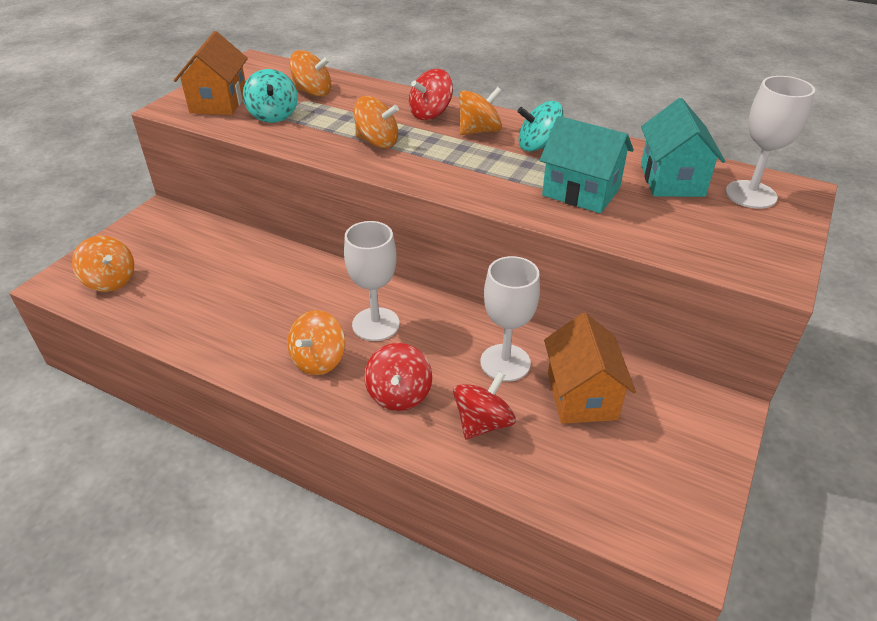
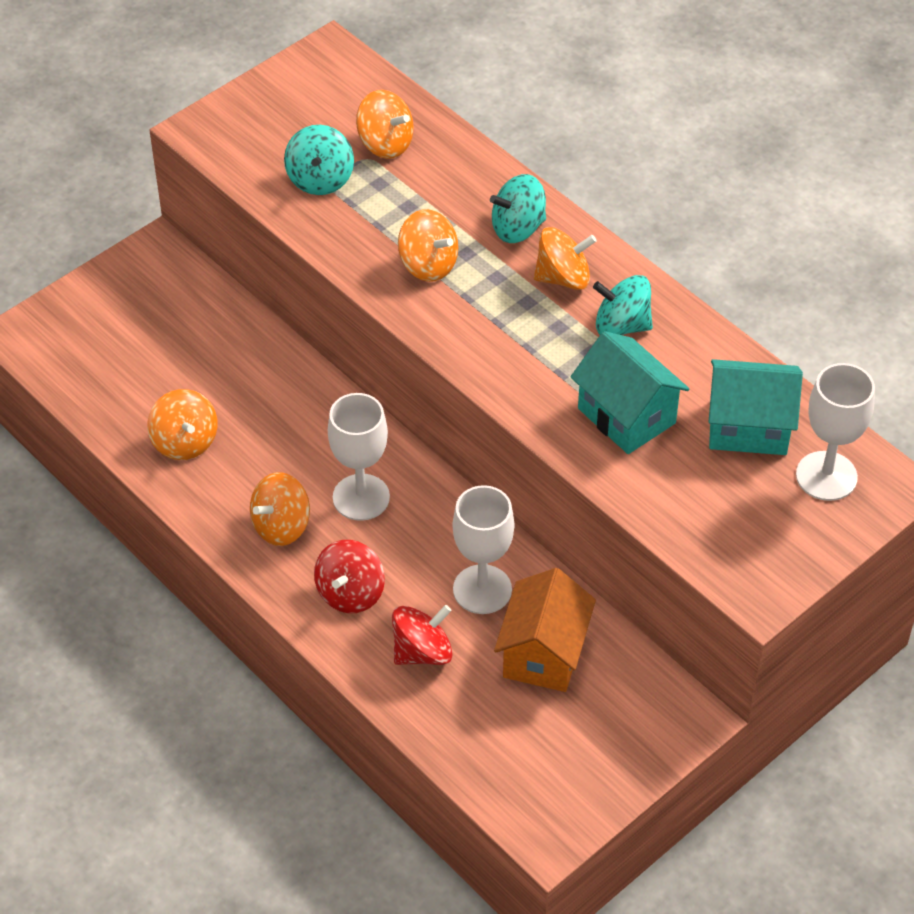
camera: 20 degrees right, 10 degrees up
(110, 281) = (82, 348): orange spinning top -> orange spinning top (185, 442)
(219, 102) = (260, 135): orange house -> none
(430, 114) = (518, 228): red spinning top -> turquoise spinning top
(672, 180) = (748, 427): turquoise house -> turquoise house turned 75 degrees clockwise

